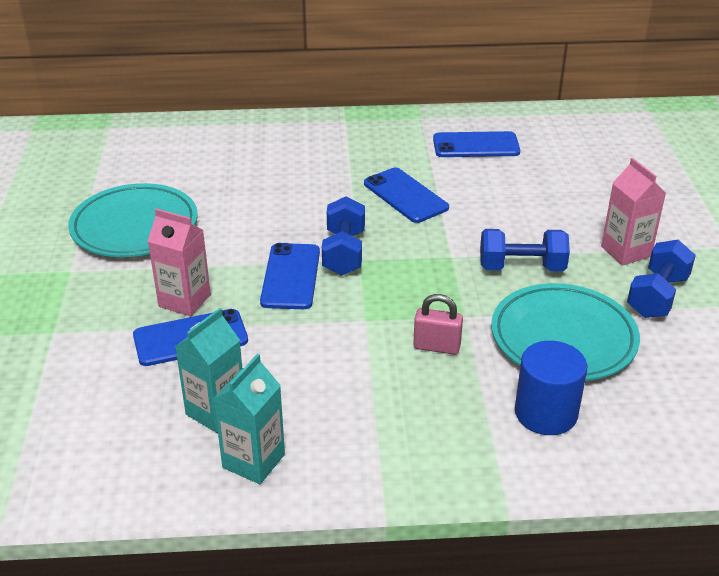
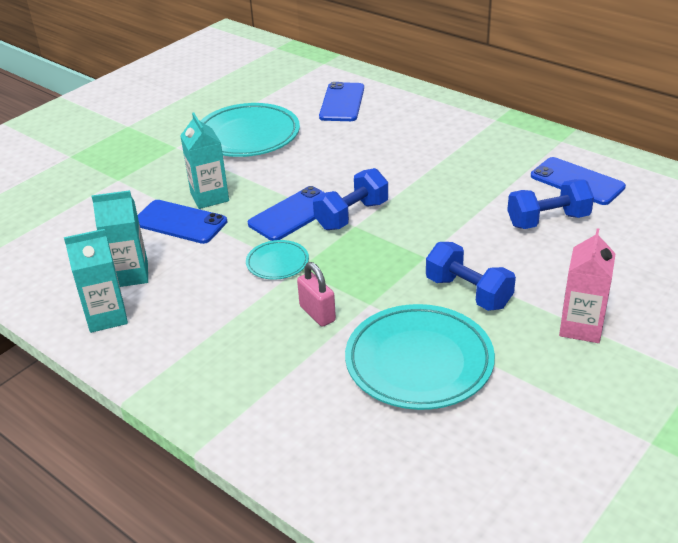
camera: 45 degrees right, 0 degrees up
(184, 301) = (209, 197): pink carton -> turquoise carton
(341, 325) = (277, 263): none -> turquoise plate
(405, 195) = (458, 195): blue phone -> blue phone (342, 102)
(545, 413) = (322, 405): blue cylinder -> none
(657, 296) = (552, 377): blue dumbbell -> blue dumbbell (548, 220)

